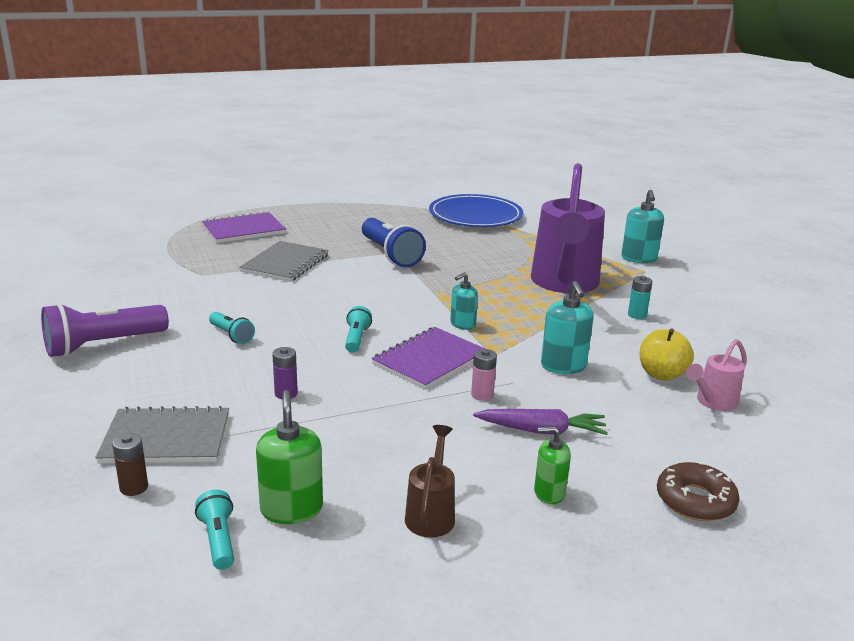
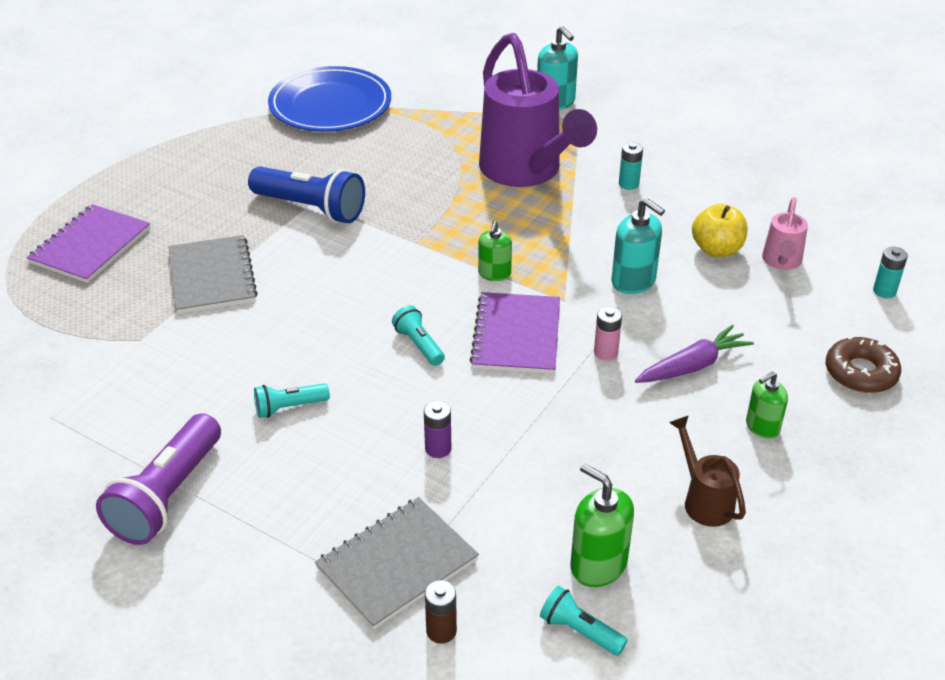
camera: 35 degrees left, 15 degrees up
(231, 335) = (289, 407): turquoise flashlight -> turquoise flashlight turned 150 degrees clockwise
(462, 324) = (494, 274): turquoise soap dispenser -> green soap dispenser
(795, 458) = (884, 291): none -> turquoise battery

